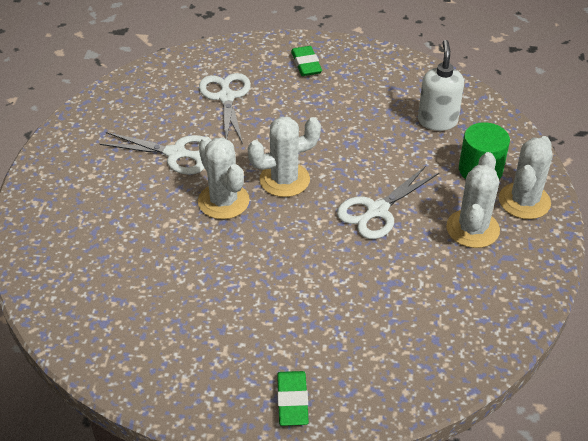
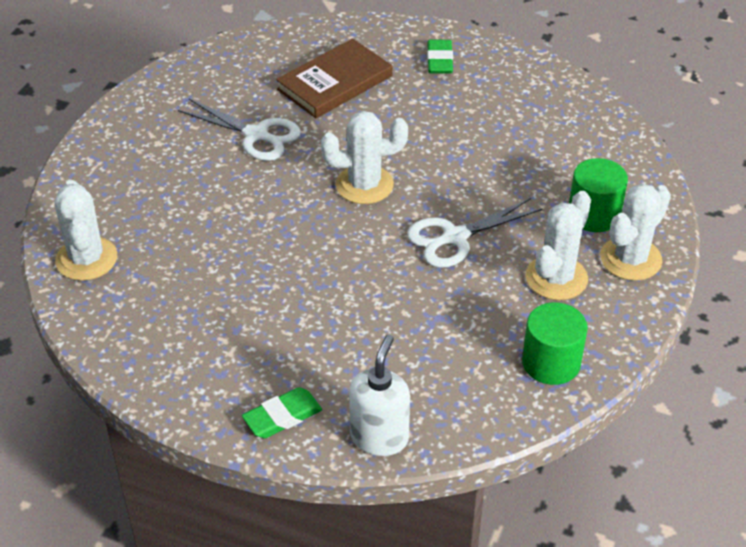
camera: 15 degrees right, 0 degrees up
(223, 201) = (288, 196): white cactus -> white cactus (86, 259)
(226, 97) = (335, 83): white scissors -> brown book
(292, 401) = (282, 417): green eraser -> green eraser turned 45 degrees clockwise
(437, 121) = (566, 150): white soap dispenser -> white soap dispenser (379, 437)
(498, 302) = (551, 362): none -> green cylinder

